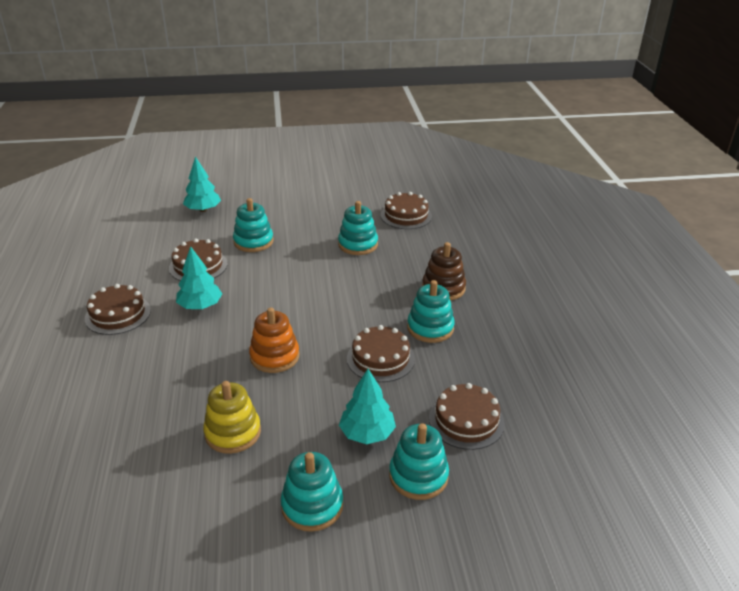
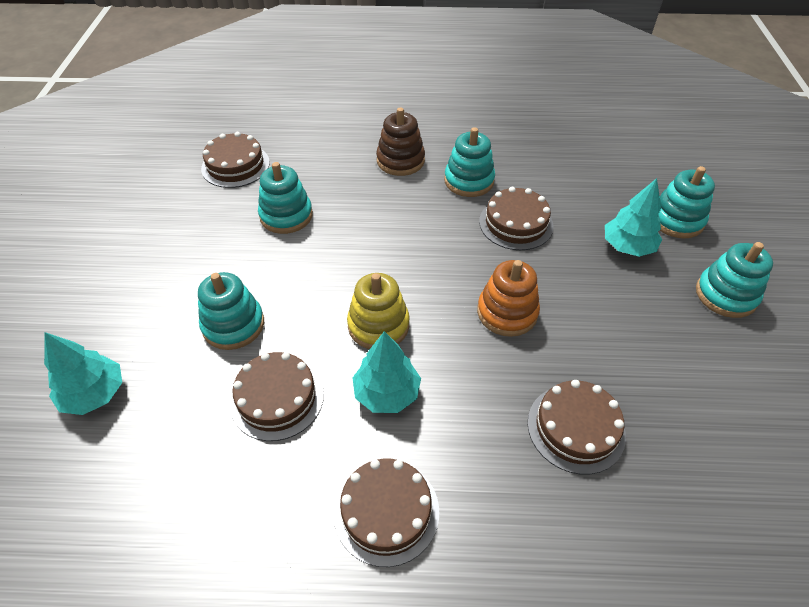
camera: 80 degrees left, 15 degrees up
(233, 432) = (637, 356): yellow stacking toy -> yellow stacking toy (378, 325)
(466, 420) = (605, 180): brown cake -> brown cake (576, 428)

